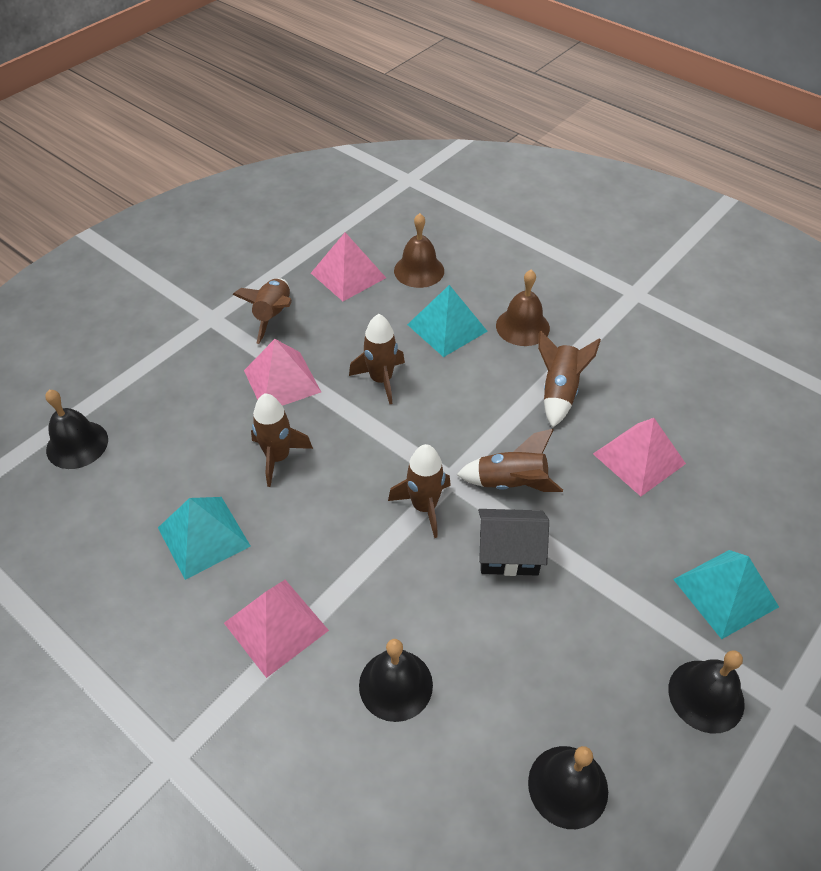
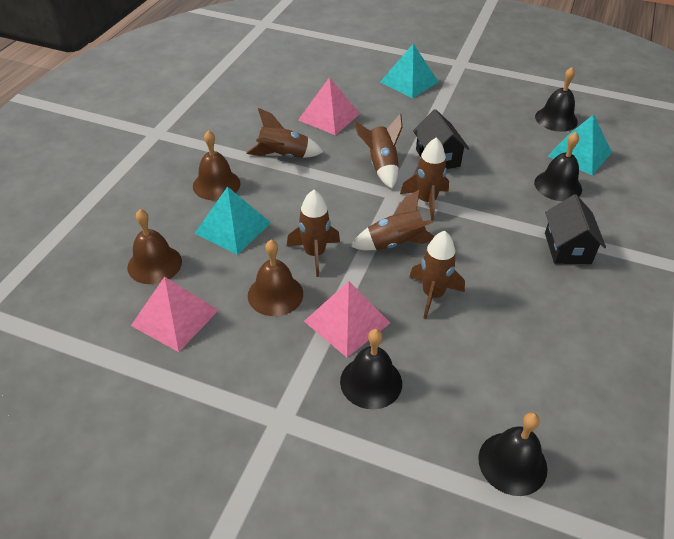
camera: 110 degrees left, 5 degrees down
(204, 536) = (534, 314): turquoise pyramid -> turquoise pyramid (579, 154)
(273, 316) = (259, 361): brown rocket -> brown rocket (395, 243)
(276, 626) = (567, 248): pink pyramid -> black house
(341, 340) = (275, 294): none -> brown bell
(706, 696) = (474, 84): black bell -> black bell (371, 382)

